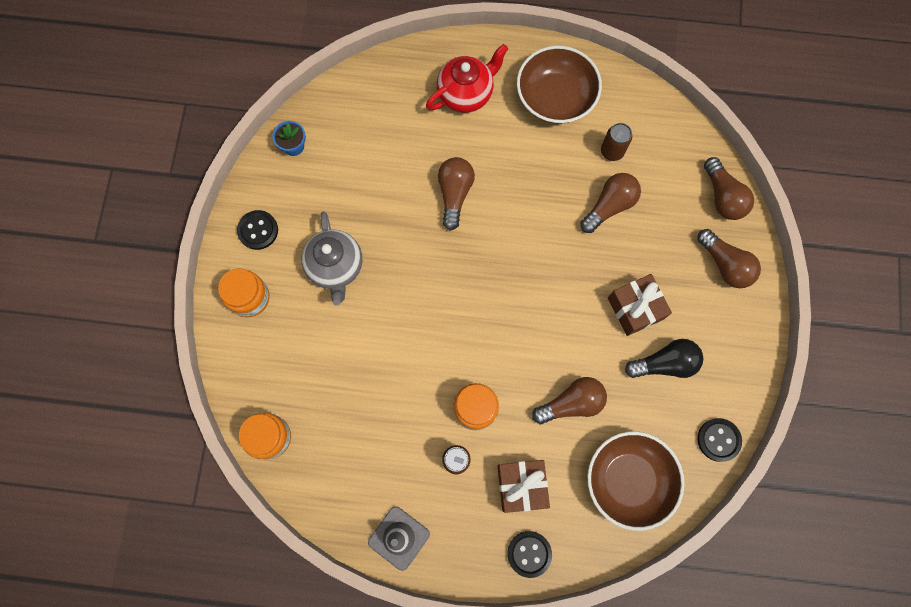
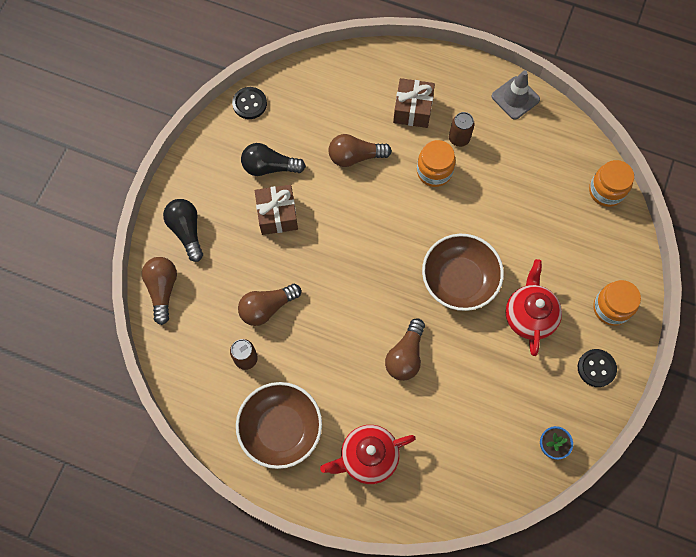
camera: 165 degrees left, 5 degrees down
(335, 267) = (529, 316): grey teapot -> red teapot
(529, 554) = (420, 65): black button -> none
(628, 480) = (329, 94): brown bowl -> brown bowl (459, 280)
(725, 265) = (187, 231): brown light bulb -> black light bulb

